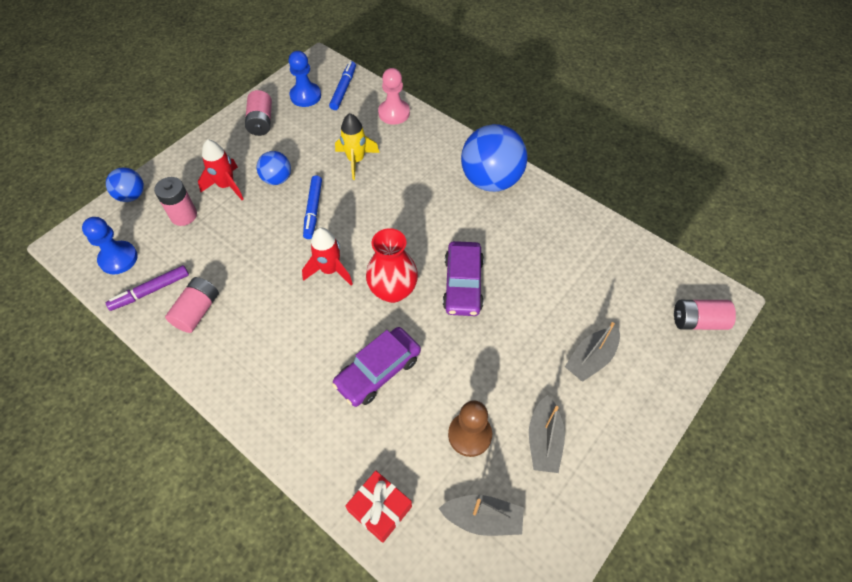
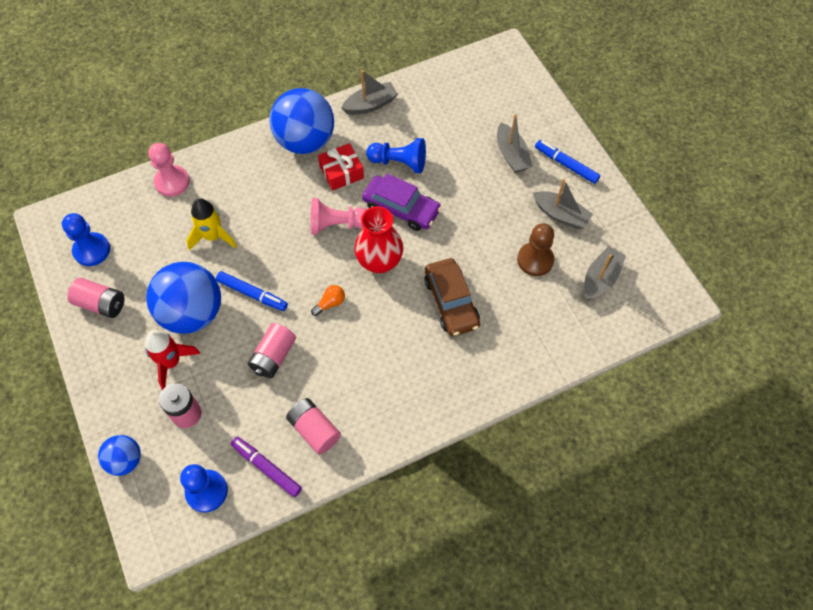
camera: 65 degrees left, 5 degrees up
(150, 291) = (266, 468): purple marker -> purple marker turned 135 degrees clockwise
(277, 179) = (192, 313): blue ball -> blue ball, size x1.92
(330, 270) = (330, 303): red rocket -> orange light bulb
(343, 89) = (107, 213): blue marker -> blue marker (566, 165)
(378, 371) = (451, 302): purple car -> brown car
(380, 509) = (566, 343): red gift -> red gift (341, 172)
(415, 240) = (337, 224): none -> pink pawn
(514, 261) = (399, 162): none -> blue pawn
(565, 211) = (370, 105): none -> grey boat
(697, 321) = (514, 75): pink battery -> pink battery (273, 356)

